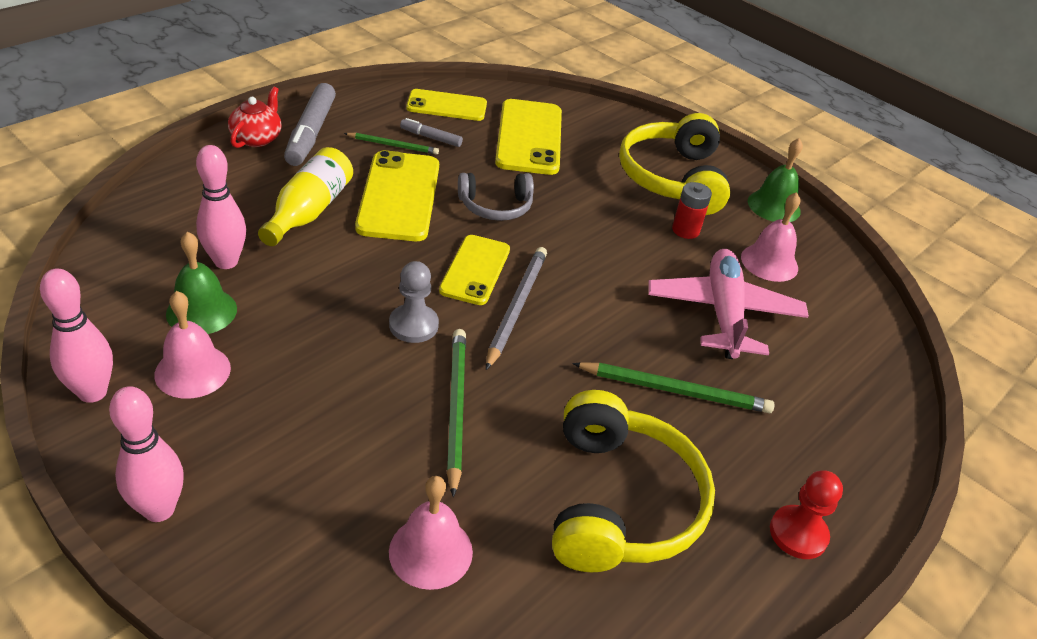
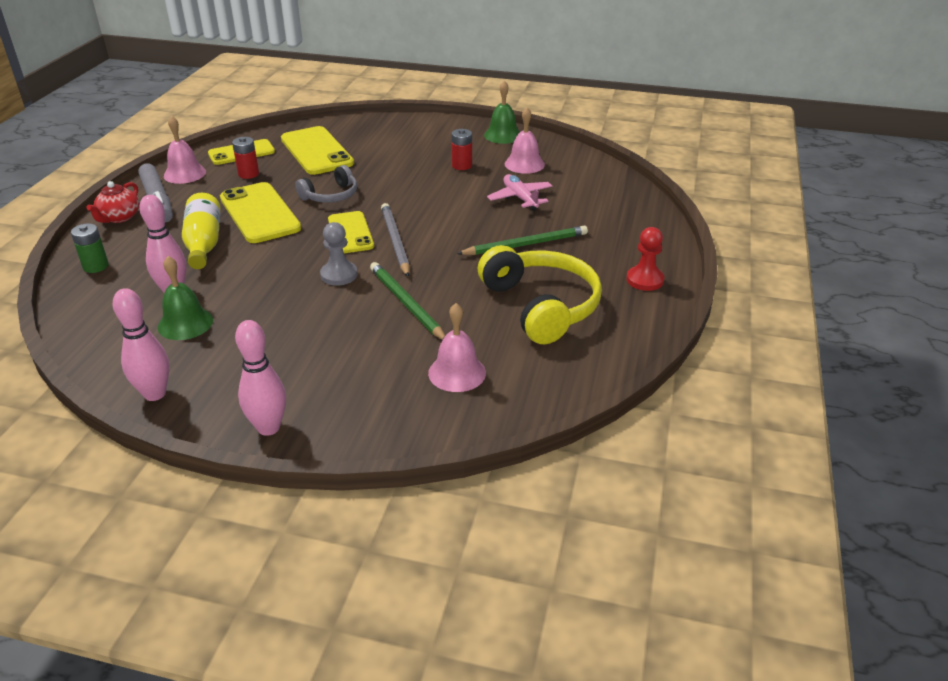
camera: 25 degrees left, 5 degrees down
(182, 191) = (95, 266): none -> green battery
(192, 371) = (214, 355): pink bell -> pink bell (185, 174)
(257, 138) = (119, 217): red teapot -> red teapot turned 150 degrees counterclockwise
(393, 145) = (226, 187): green pencil -> none
(431, 138) = (248, 174): grey marker -> red battery
(672, 178) = (429, 142): yellow headphones -> none
(723, 313) = (520, 198): pink plane -> pink plane, size x0.63

